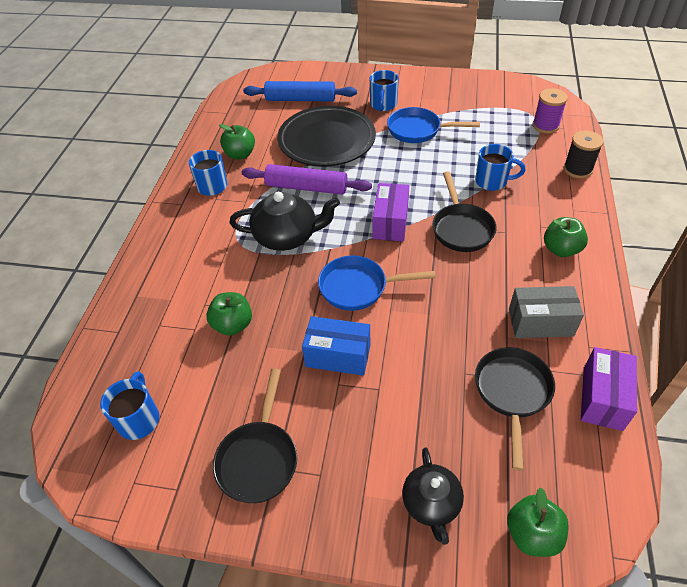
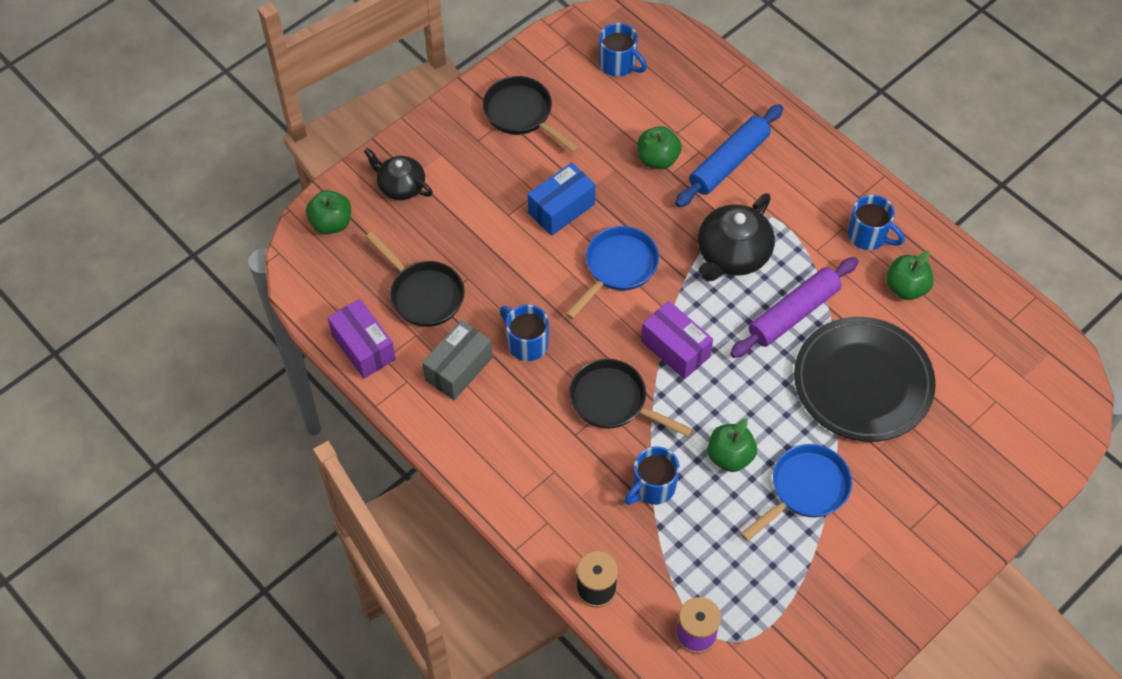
camera: 125 degrees right, 10 degrees up
(300, 99) = (978, 412): blue rolling pin -> blue rolling pin (728, 162)
(383, 105) = (890, 493): blue mug -> blue mug (526, 343)
(561, 249) = (512, 460): green apple -> green apple (730, 456)

